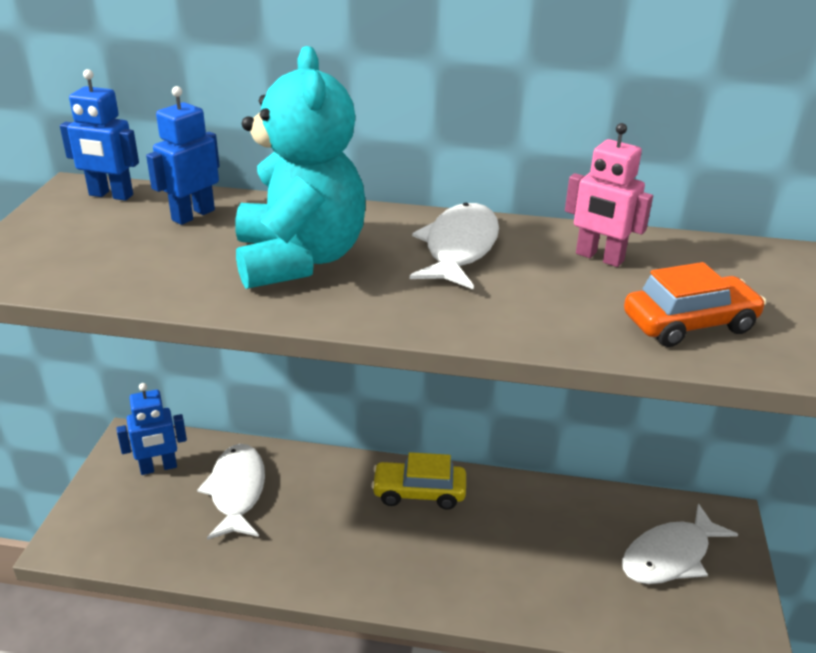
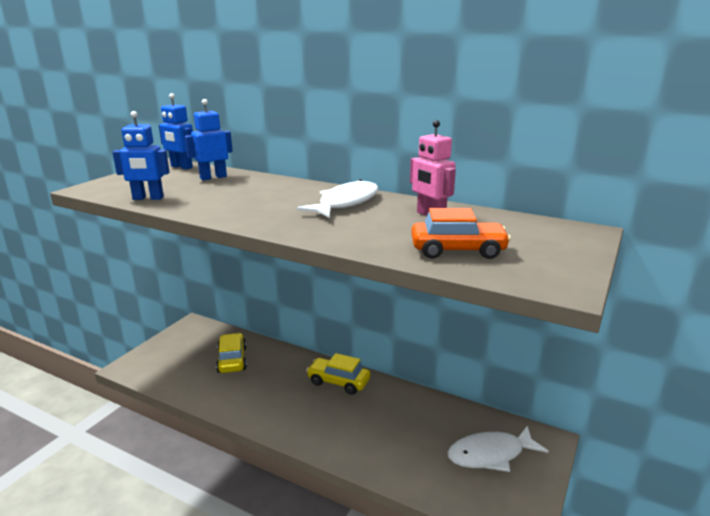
camera: 20 degrees right, 10 degrees down
(158, 467) = (198, 340): blue robot -> blue robot (148, 198)
(237, 491) = (232, 360): white fish -> yellow car
(299, 259) = (248, 199): turquoise teddy bear -> none

